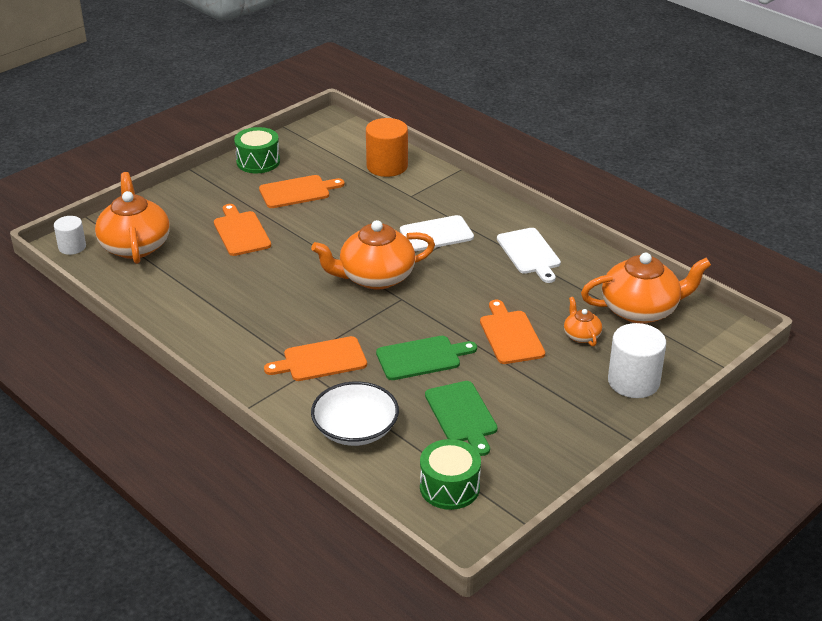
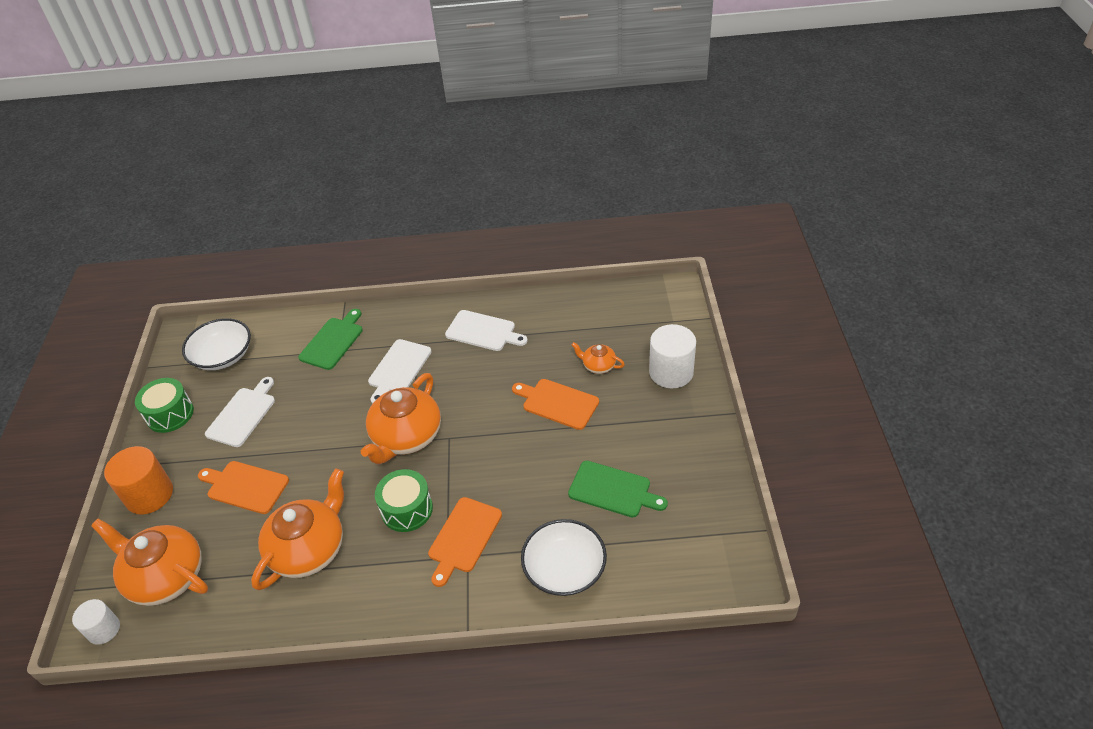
camera: 45 degrees left, 10 degrees up
(297, 191) = (243, 414): orange cutting board -> white cutting board
(335, 149) = (222, 355): none -> white bowl
(387, 166) = (285, 339): orange cylinder -> orange cylinder (149, 495)
(422, 357) = (527, 471): green cutting board -> green cutting board (333, 341)
(449, 487) = (681, 551): green drum -> green drum (407, 509)
(640, 310) = (605, 318): orange teapot -> orange teapot (309, 549)

